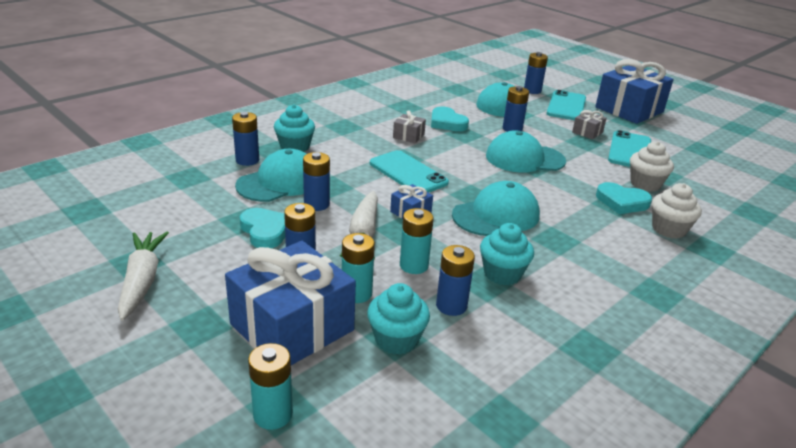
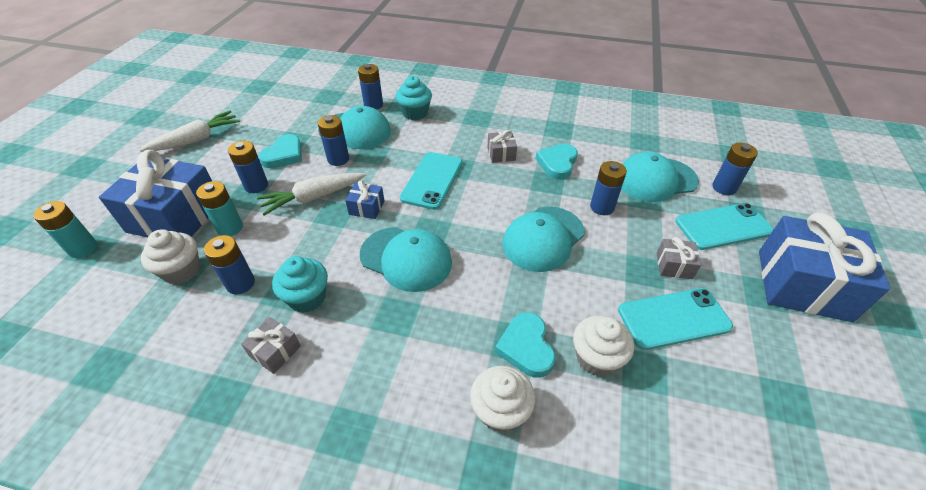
camera: 60 degrees right, 15 degrees up
(396, 339) = (182, 270): turquoise cupcake -> white cupcake
(414, 265) = (286, 241): turquoise battery -> none
(524, 159) = (543, 238): turquoise cap -> turquoise cap turned 105 degrees counterclockwise
(555, 306) = (275, 351): none -> grey gift

